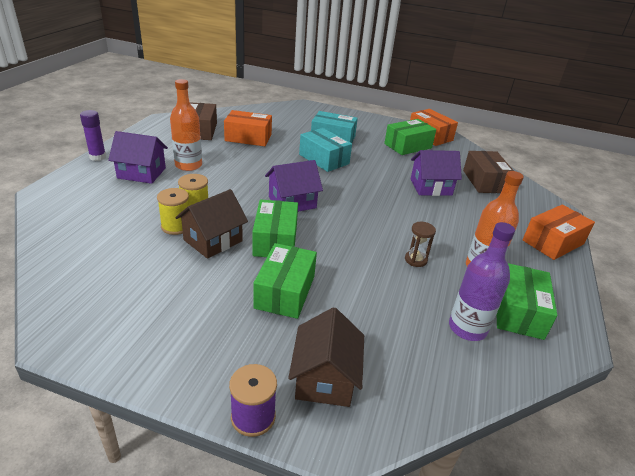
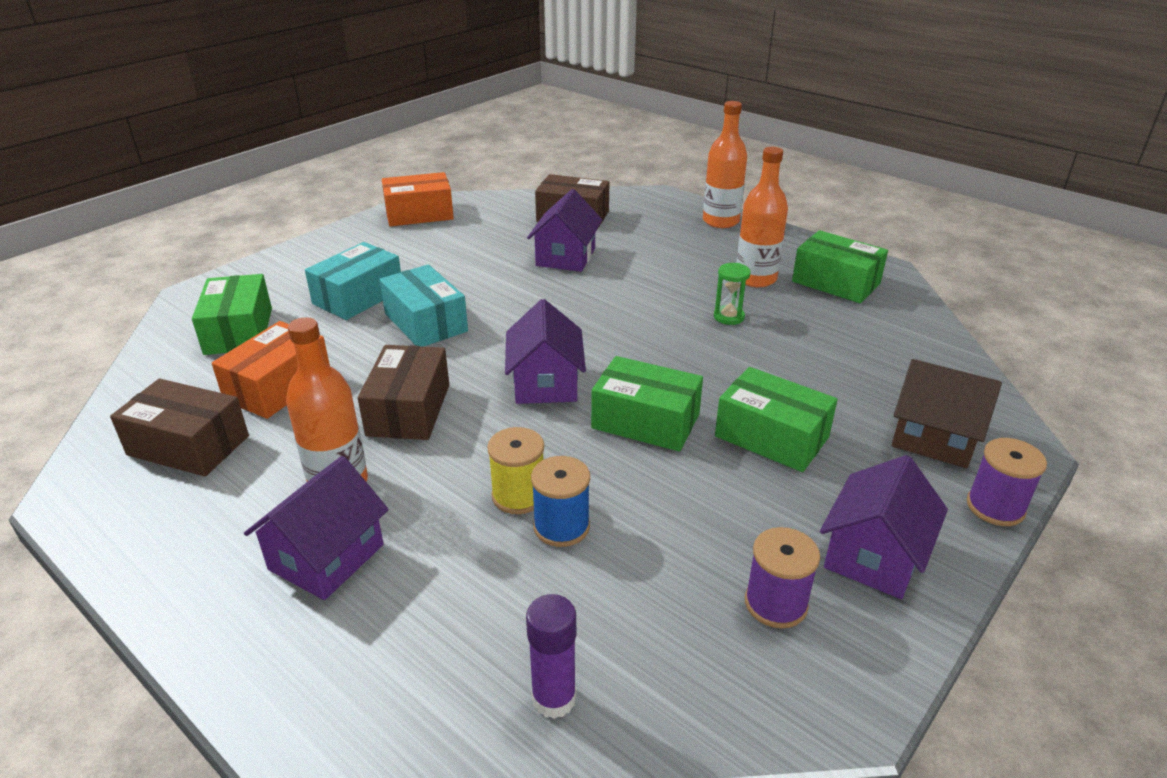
camera: 65 degrees left, 0 degrees up
(98, 157) = (189, 631): purple glue stick -> purple glue stick (554, 698)
(132, 305) = (775, 603): none -> purple spool
(176, 226) = (561, 526): yellow spool -> blue spool
(181, 346) = (874, 556): none -> purple house
(213, 240) = (623, 487): brown house -> none
(248, 170) = (409, 410): none -> brown box
(324, 159) = (425, 322): turquoise box -> turquoise box turned 75 degrees clockwise
(408, 146) = (437, 240): green box -> green box (239, 331)
(415, 260) = (729, 317): brown hourglass -> green hourglass
(467, 328) = (858, 321): purple bottle -> none
(553, 242) = (720, 221): orange box -> orange bottle

